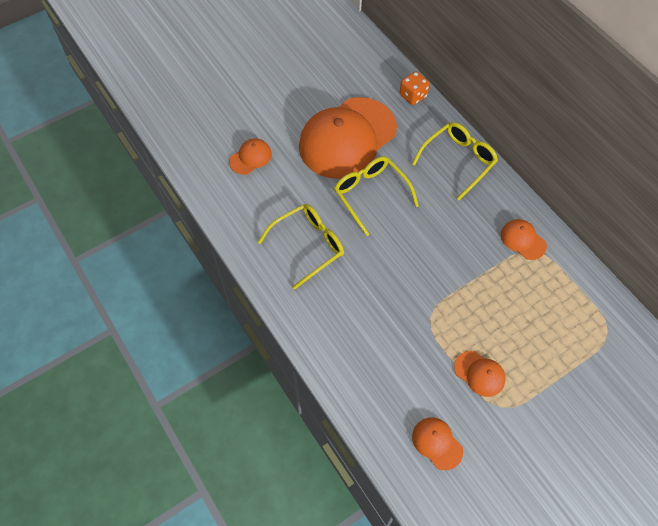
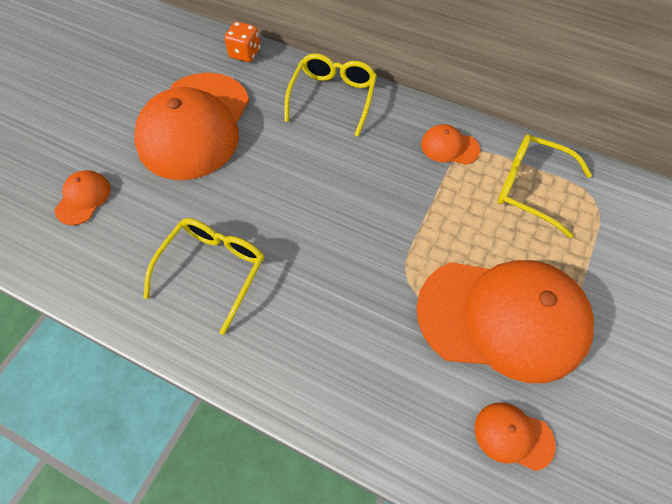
camera: 30 degrees left, 0 degrees up
(370, 194) = (257, 175): yellow glasses -> yellow glasses (530, 187)
(479, 373) = (503, 318): orange cap -> orange cap, size x2.40

